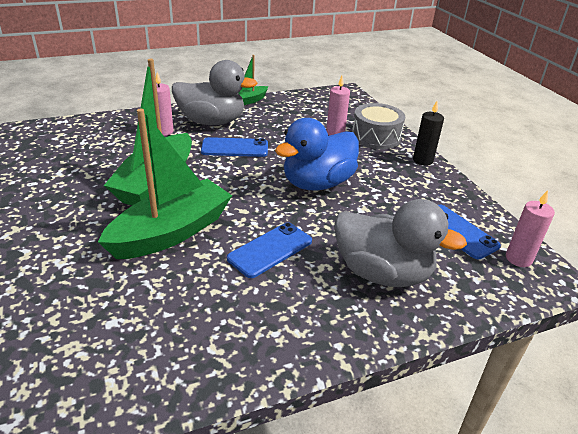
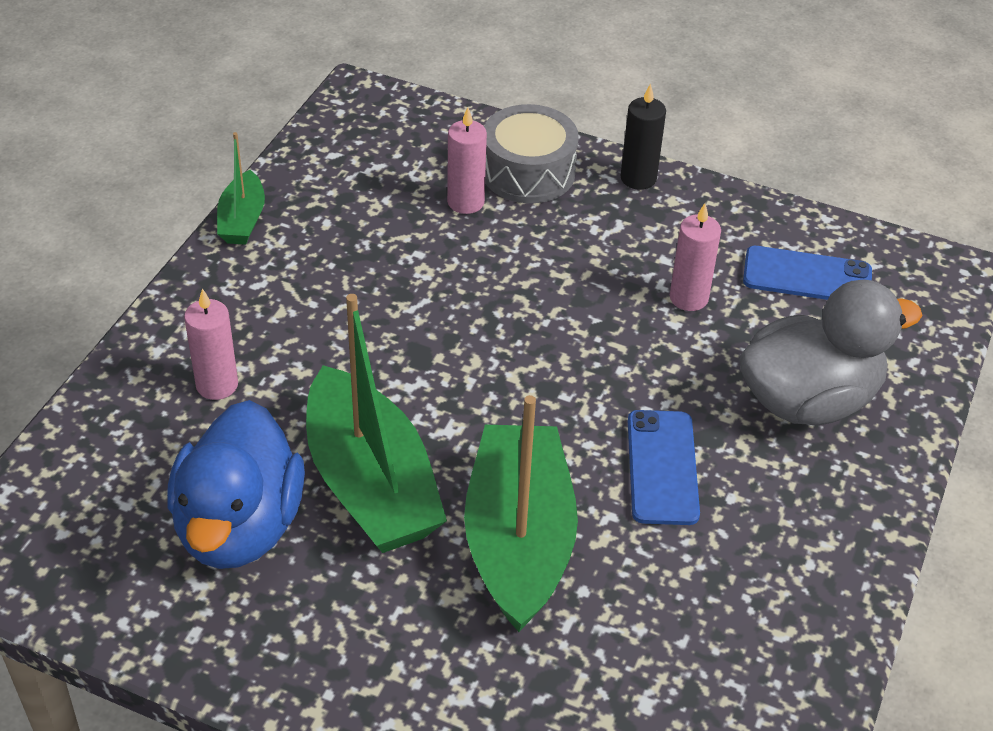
camera: 45 degrees left, 10 degrees up
(212, 121) = (258, 309): grey duck -> none
(235, 148) = (375, 337): blue phone -> none
(317, 183) = (571, 319): blue duck -> blue duck (239, 526)
(518, 259) = (901, 271): pink candle -> pink candle (688, 298)

